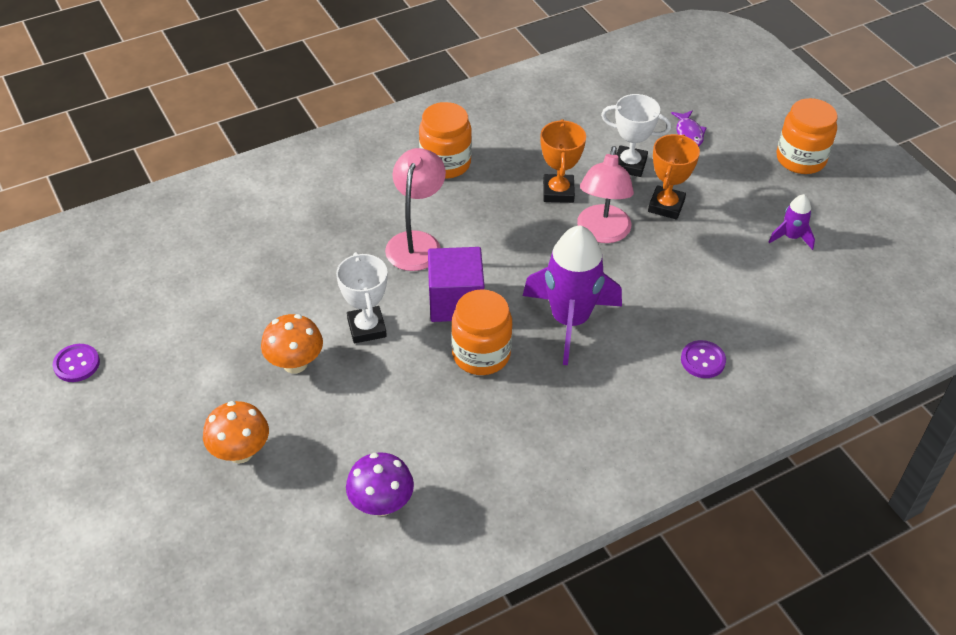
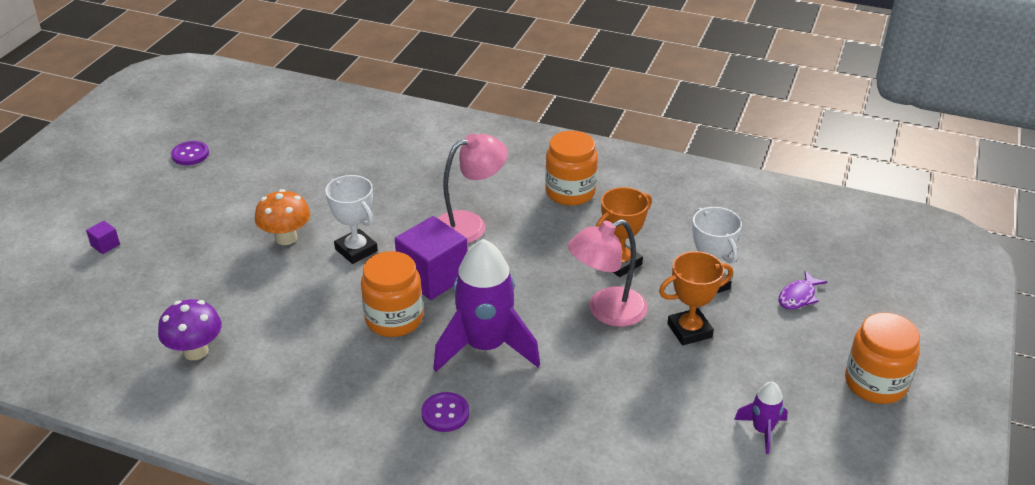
camera: 50 degrees right, 10 degrees down
(146, 498) = (105, 245): none -> purple cube
(240, 452) = (182, 260): orange mushroom -> none
(366, 328) = (356, 250): white trophy -> white trophy turned 75 degrees counterclockwise
(703, 360) = (534, 451): purple button -> purple button (445, 413)

